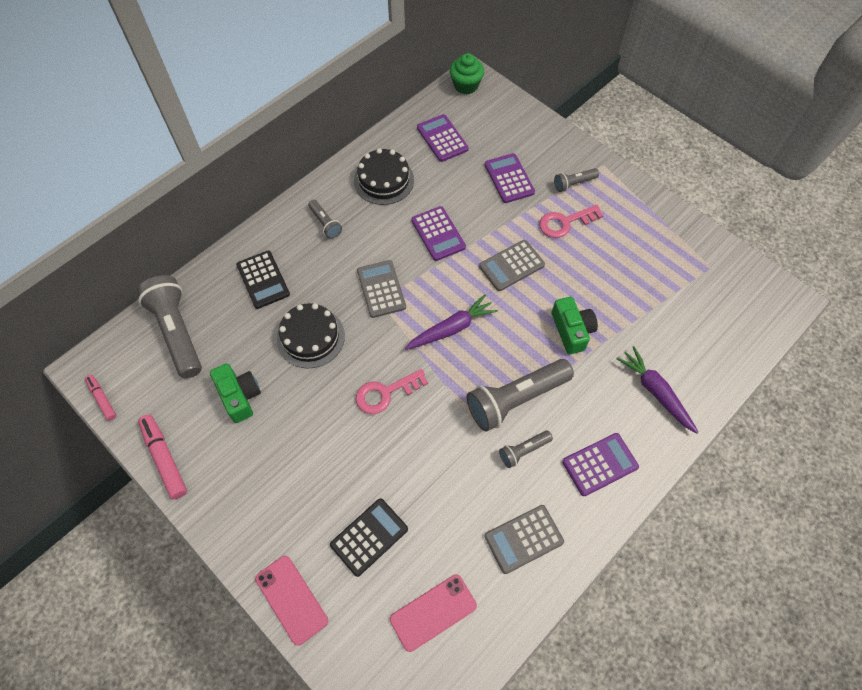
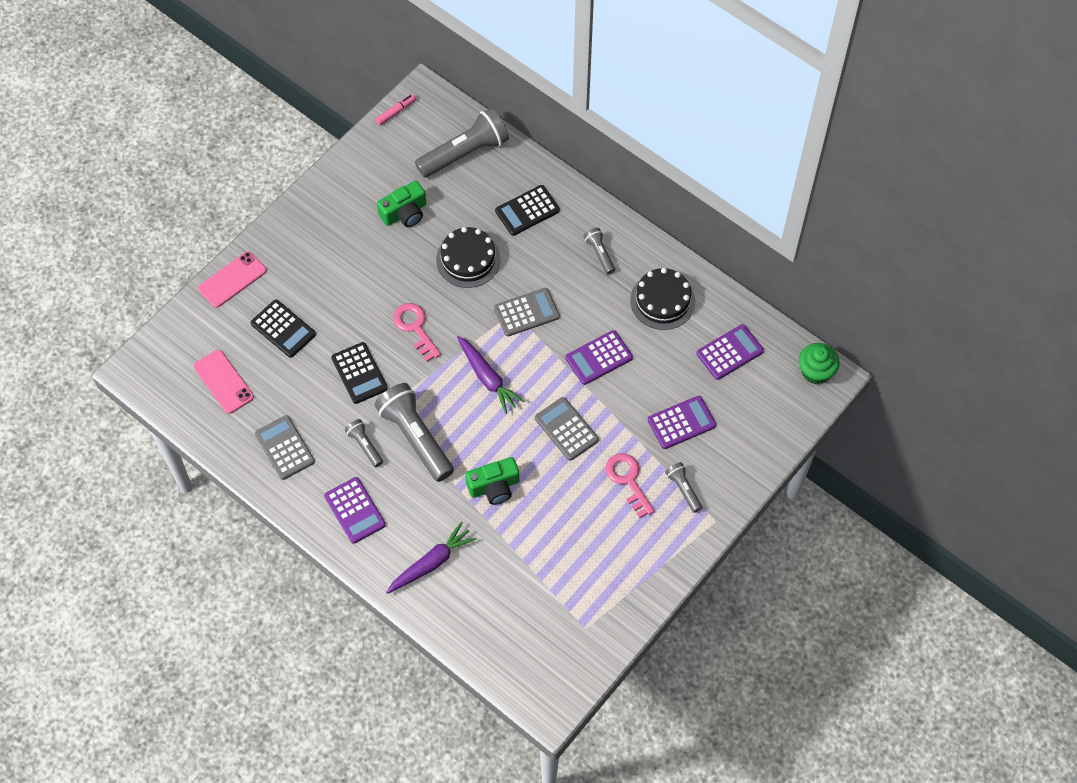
camera: 85 degrees right, 0 degrees up
(165, 458) = (345, 169): pink marker -> none
(325, 223) = (599, 254): grey flashlight -> grey flashlight turned 105 degrees clockwise
(435, 453) = (359, 373): none -> black calculator

